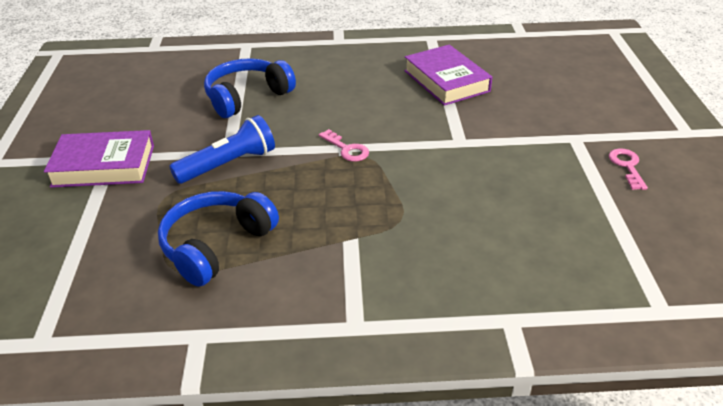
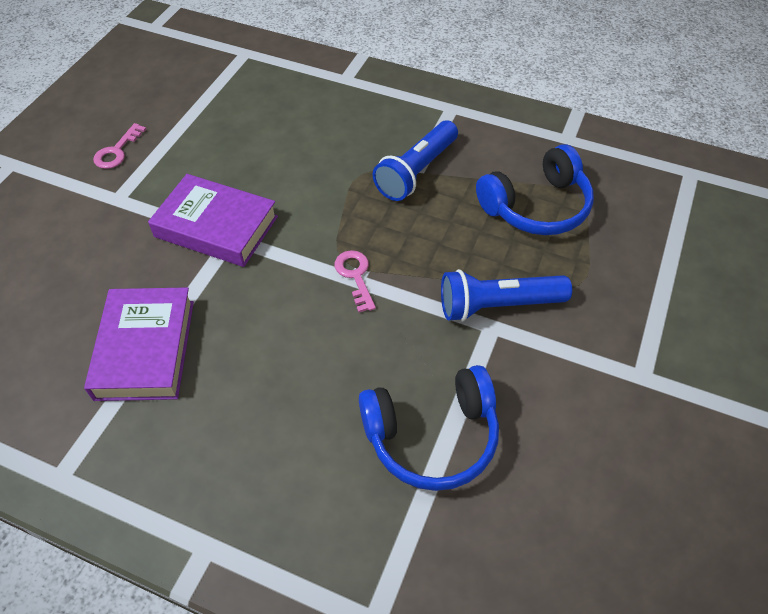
camera: 155 degrees left, 15 degrees up
(104, 165) = (651, 364): purple book -> purple book (216, 226)
(350, 239) = (416, 172): none -> blue flashlight

